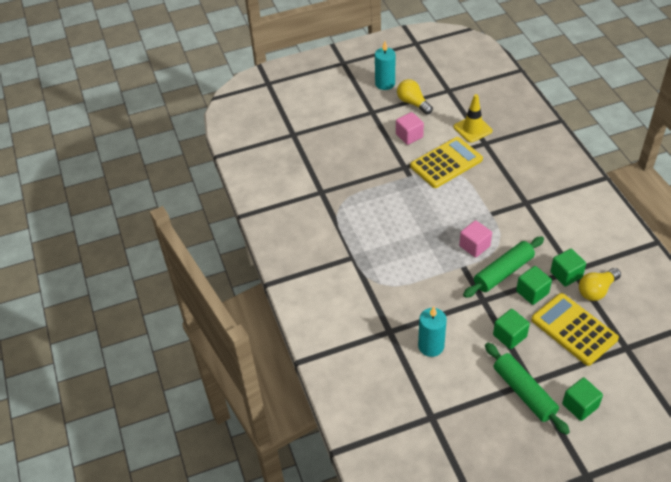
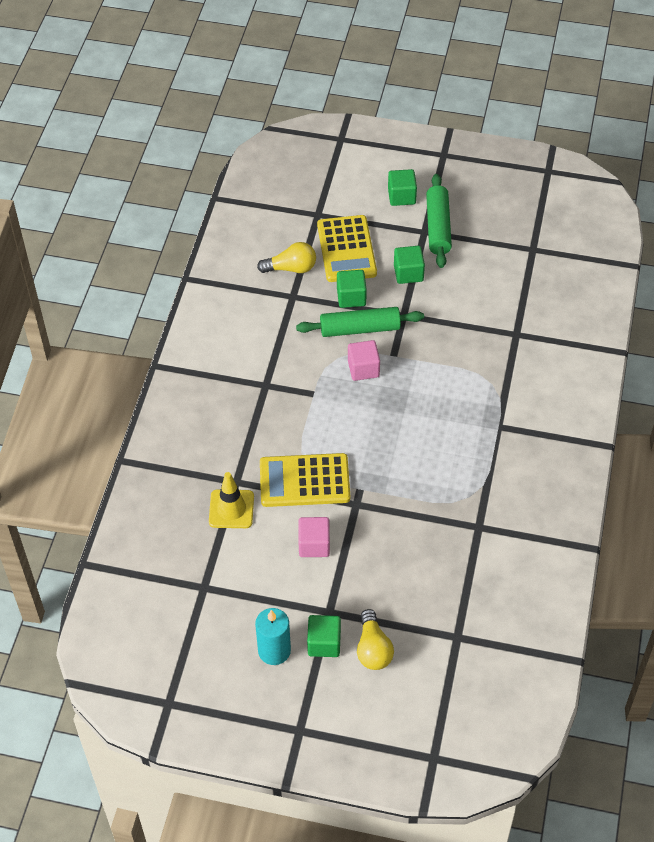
camera: 150 degrees left, 5 degrees up
(413, 103) = (266, 593): yellow light bulb -> yellow light bulb (373, 649)
(431, 346) = (487, 301): turquoise candle -> none
(566, 274) = (303, 295): green cube -> green cube (324, 643)

